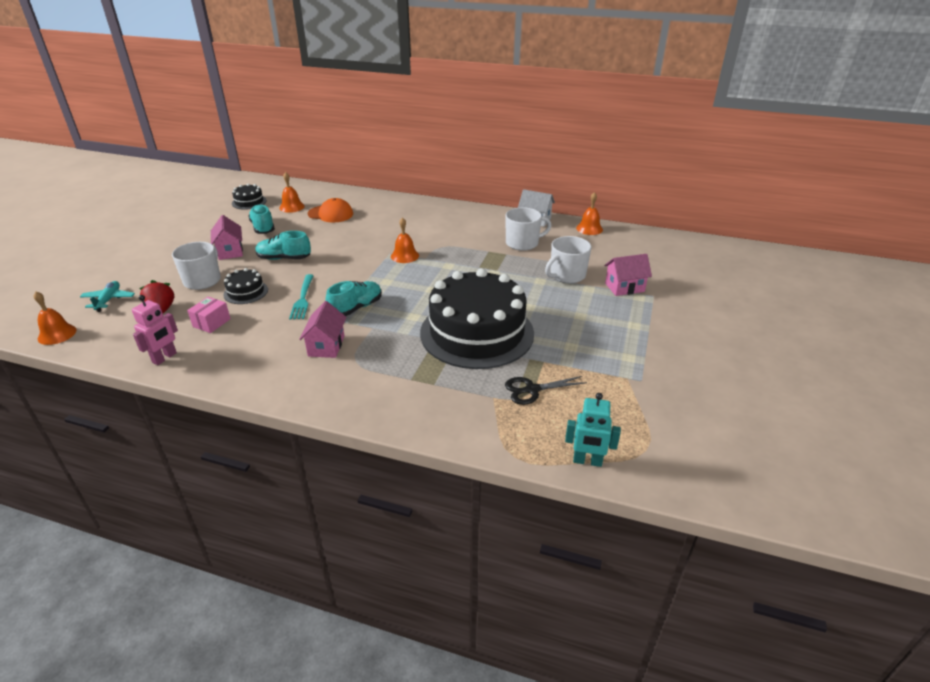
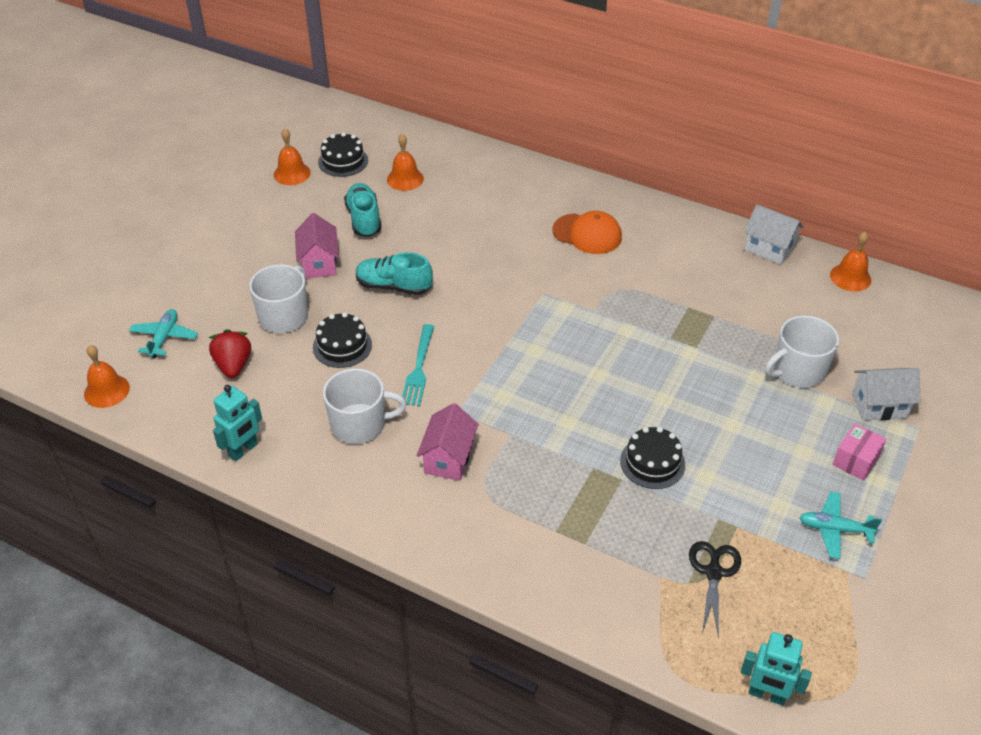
camera: 10 degrees right, 10 degrees up
(165, 358) = (243, 450): pink robot -> turquoise robot
(211, 323) = (299, 397): pink box -> pink box (855, 460)
(330, 214) = (461, 200): orange cap -> orange cap (587, 234)
(356, 308) = (490, 395): turquoise shoe -> none
(405, 256) = (565, 302): orange bell -> orange bell (292, 173)
(477, 332) = (652, 463): black cake -> black cake, size x0.41
(523, 243) = (742, 296): white mug -> white mug (359, 424)
(532, 390) = (713, 572): black scissors -> black scissors turned 105 degrees clockwise
(612, 355) = (834, 529): none -> turquoise plane
(624, 287) = (879, 406): pink house -> white house

